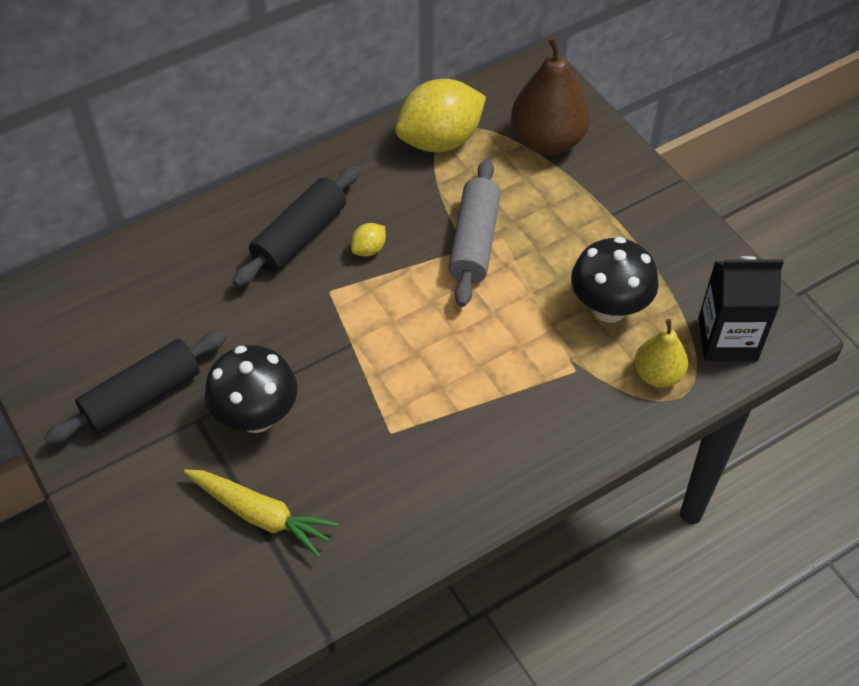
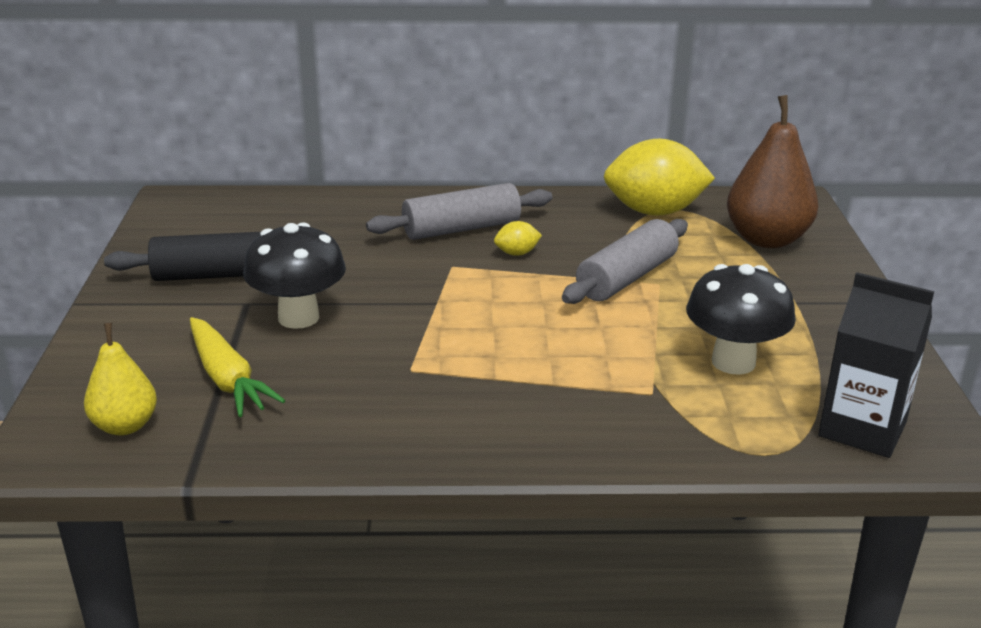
camera: 30 degrees right, 25 degrees down
(300, 236) = (461, 229): black rolling pin -> grey rolling pin
(657, 375) = (748, 427): yellow pear -> yellow pear (125, 426)

